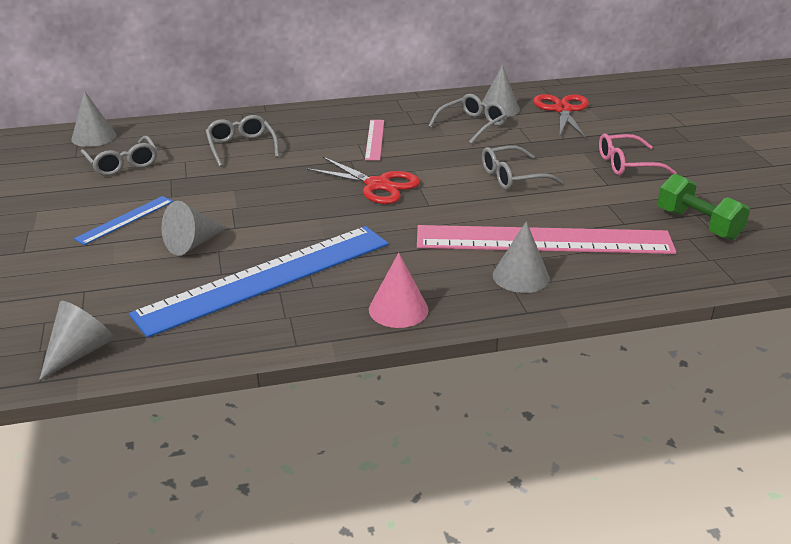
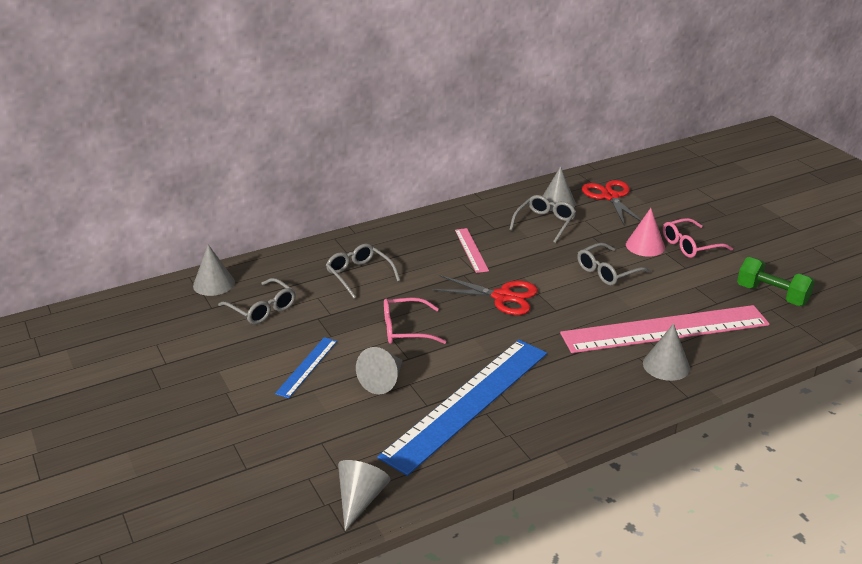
camera: 15 degrees left, 0 degrees up
(252, 201) = (405, 329): none -> pink glasses
(398, 309) = (590, 412): pink cone -> pink cone (645, 246)

